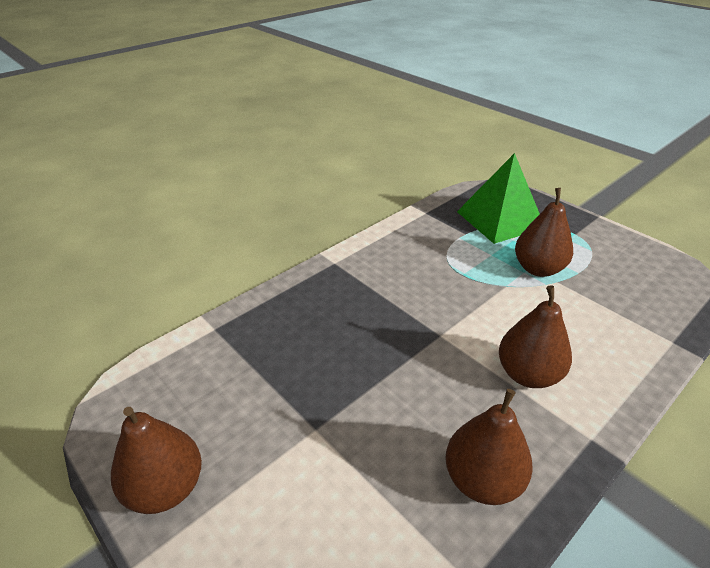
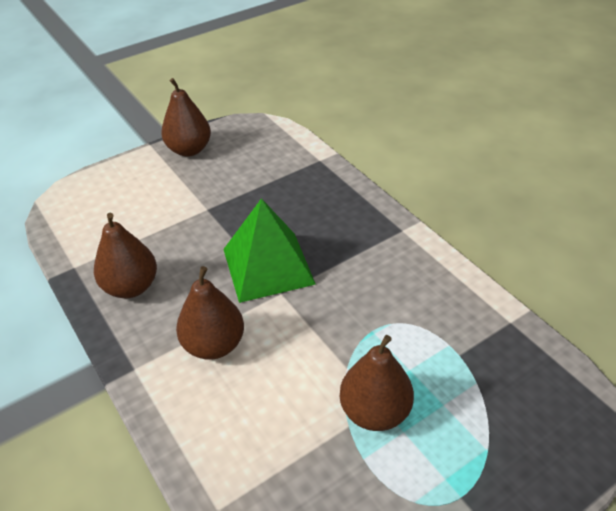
camera: 100 degrees right, 5 degrees up
(500, 219) = (496, 404): green pyramid -> green pyramid (268, 266)

